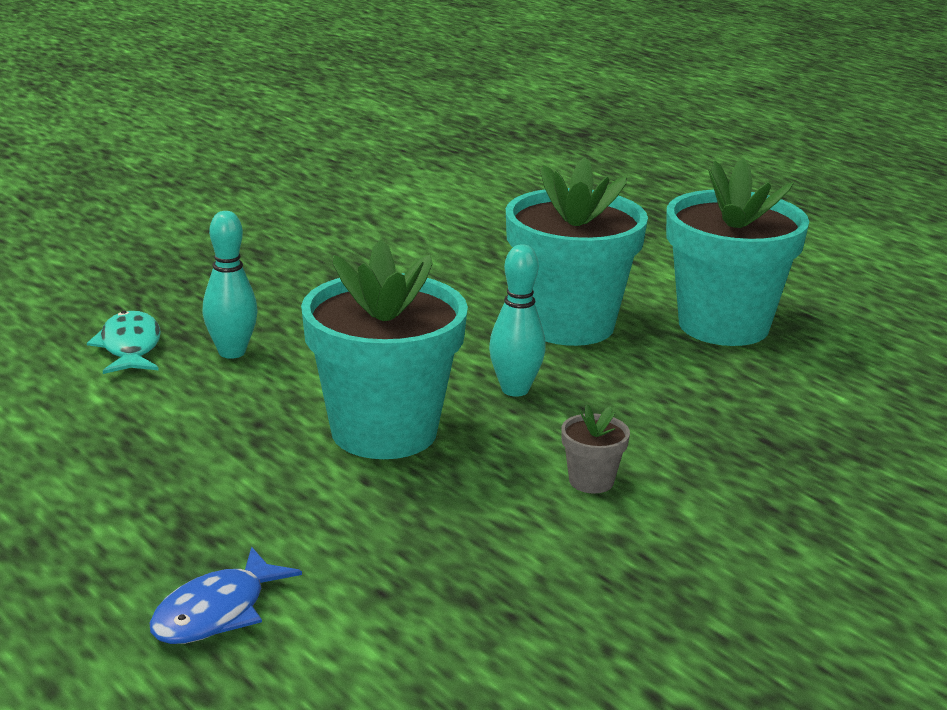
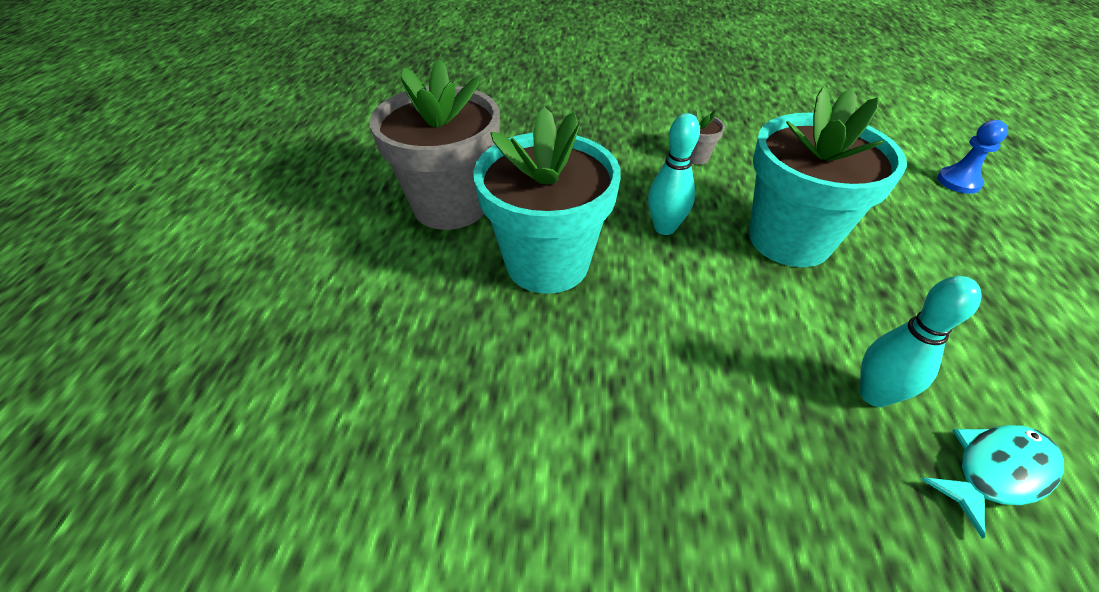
camera: 135 degrees left, 20 degrees up
(130, 347) = (996, 472): turquoise fish -> turquoise fish turned 150 degrees counterclockwise
(216, 612) = (958, 182): blue fish -> blue pawn
(723, 325) = (450, 206): turquoise flower pot -> grey flower pot

